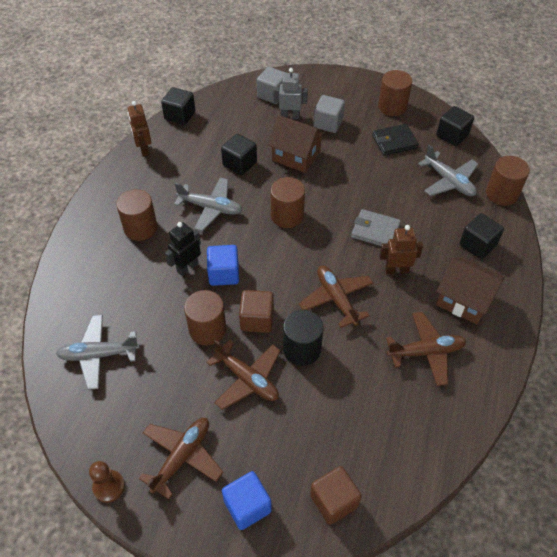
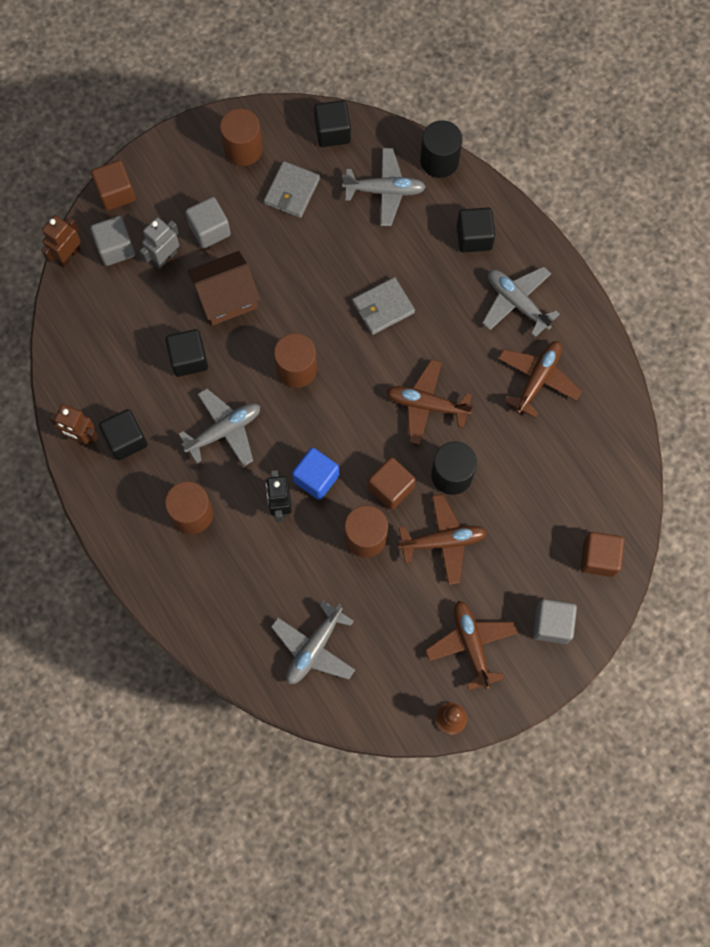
camera: 50 degrees left, 20 degrees up
(180, 115) = (61, 364): black cube -> black cube (126, 440)
(247, 506) = (552, 624): blue cube -> grey cube
(303, 76) = (116, 193): none -> brown cube
(394, 141) = (292, 191): black wallet -> grey wallet
(396, 270) = (441, 329): brown robot -> brown robot (68, 255)
(464, 300) = (517, 303): brown house -> grey plane
(501, 194) = (439, 161): brown cylinder -> black cylinder

